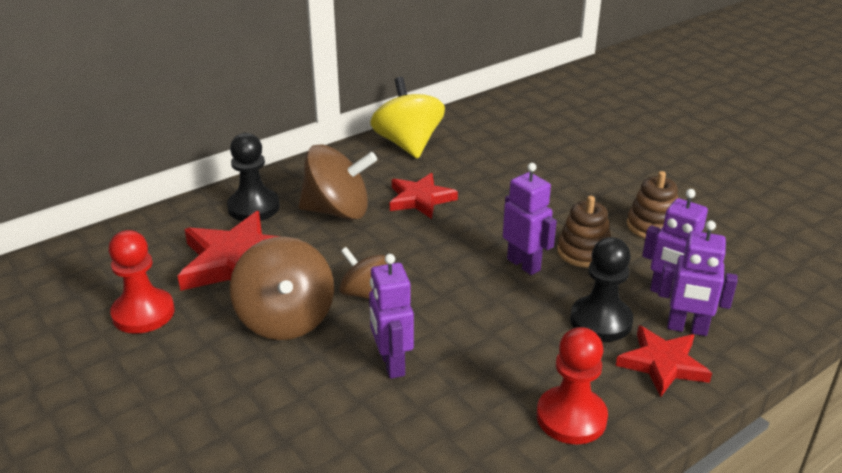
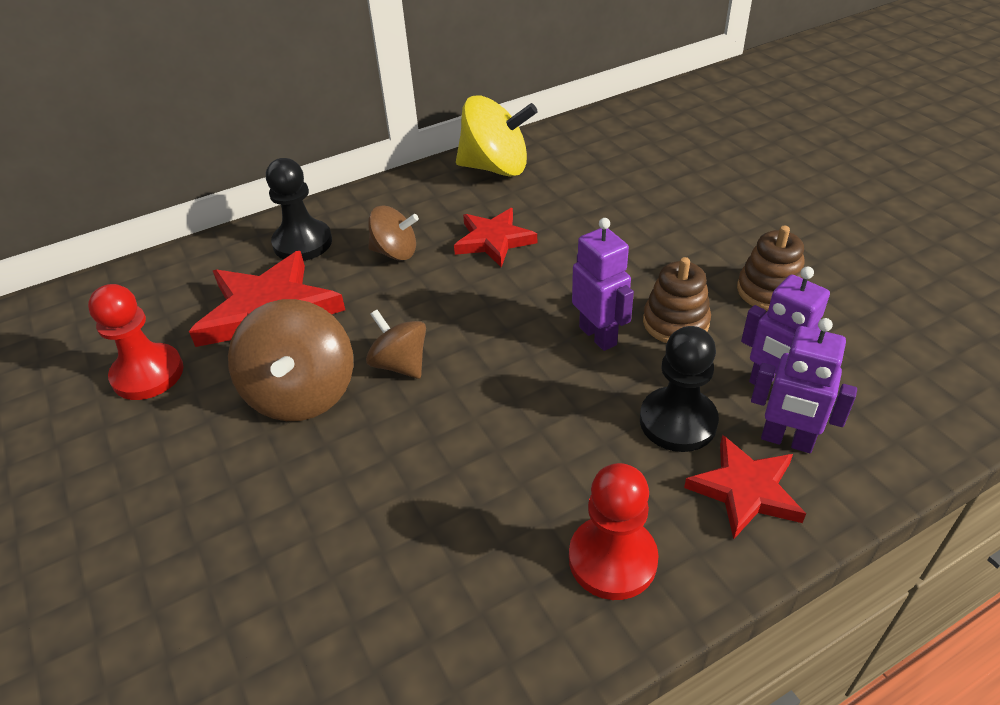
camera: 10 degrees right, 10 degrees up
(338, 211) = (395, 252): brown spinning top -> brown spinning top, size x0.60
(391, 364) = (409, 463): purple robot -> none
(408, 144) = (496, 168): yellow spinning top -> yellow spinning top turned 105 degrees clockwise

